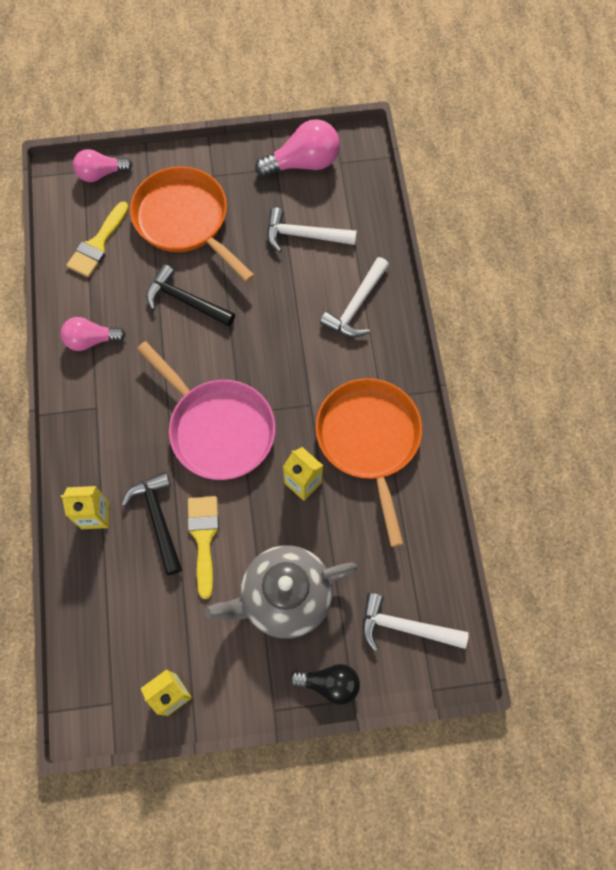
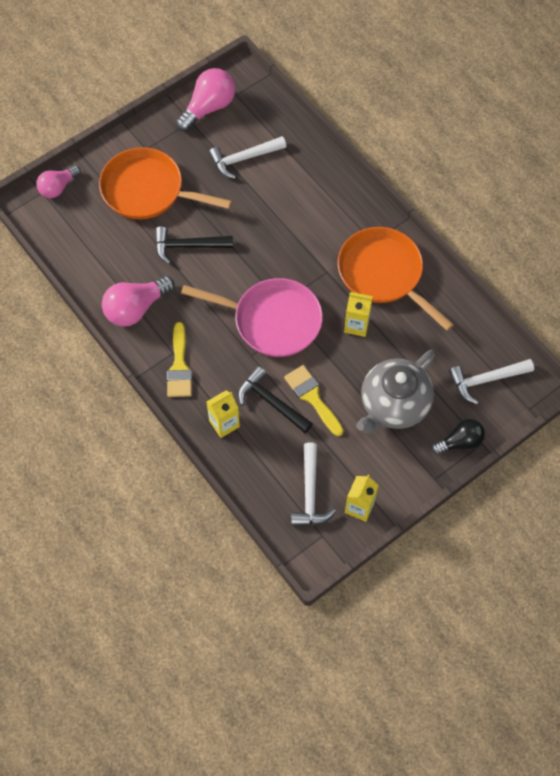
camera: 30 degrees left, 5 degrees down
(91, 340) = (136, 308): pink light bulb -> pink light bulb, size x1.52
(98, 244) = (92, 239): yellow brush -> yellow brush (179, 366)
(356, 306) = (314, 189): white hammer -> white hammer (310, 493)

